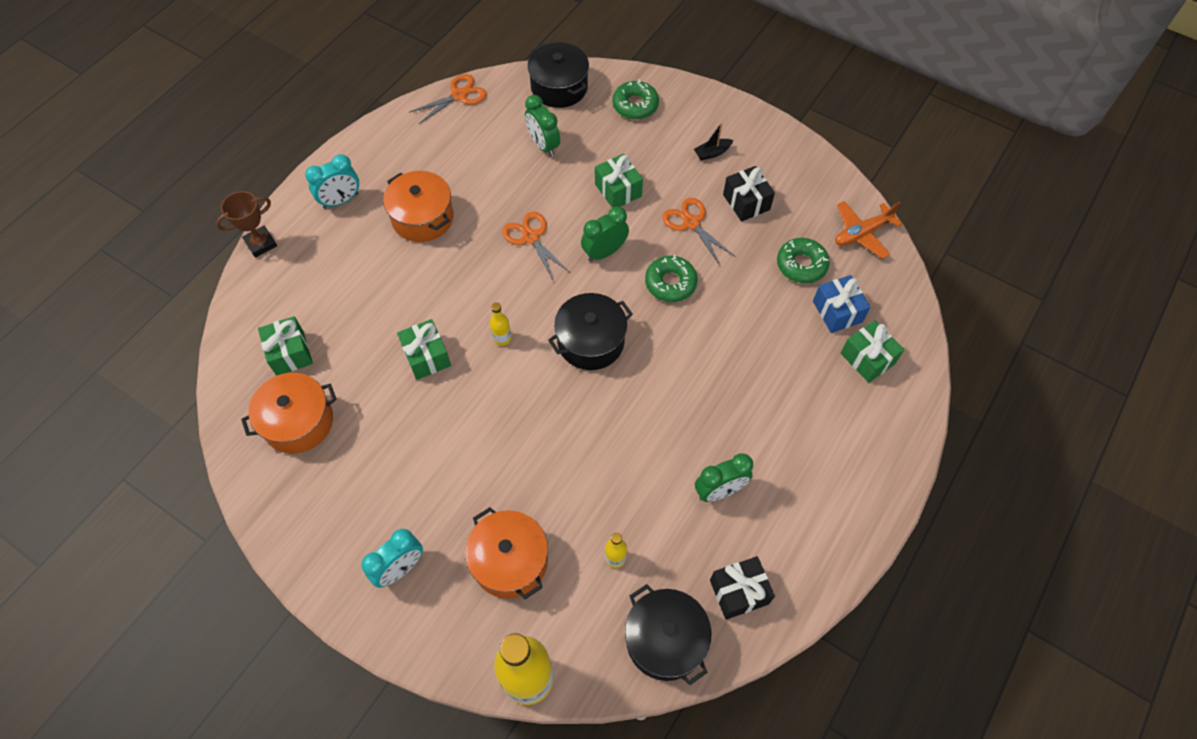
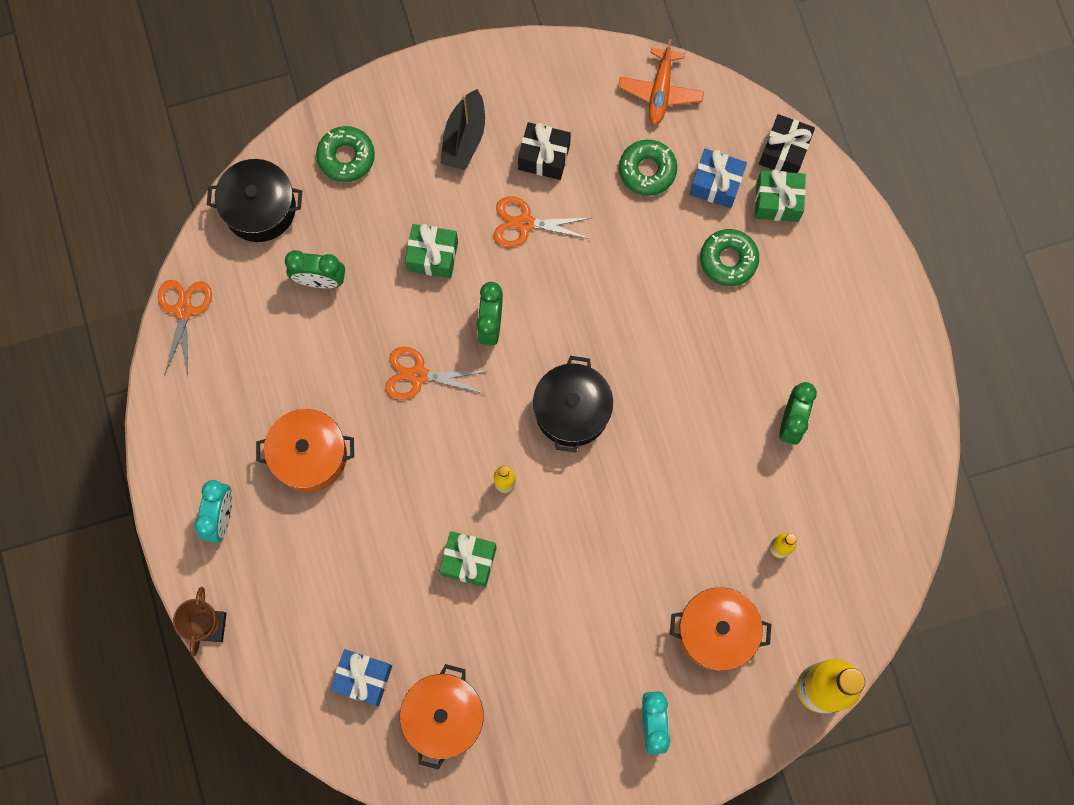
camera: 50 degrees left, 15 degrees up
(290, 353) = (363, 678): green gift -> blue gift
(665, 640) = (872, 563): black pot -> none
(670, 283) = (571, 295): green donut -> green donut (728, 260)
(712, 153) = (464, 137): black boat -> black boat, size x1.71
(739, 592) = (881, 477): black gift -> black gift (784, 152)

